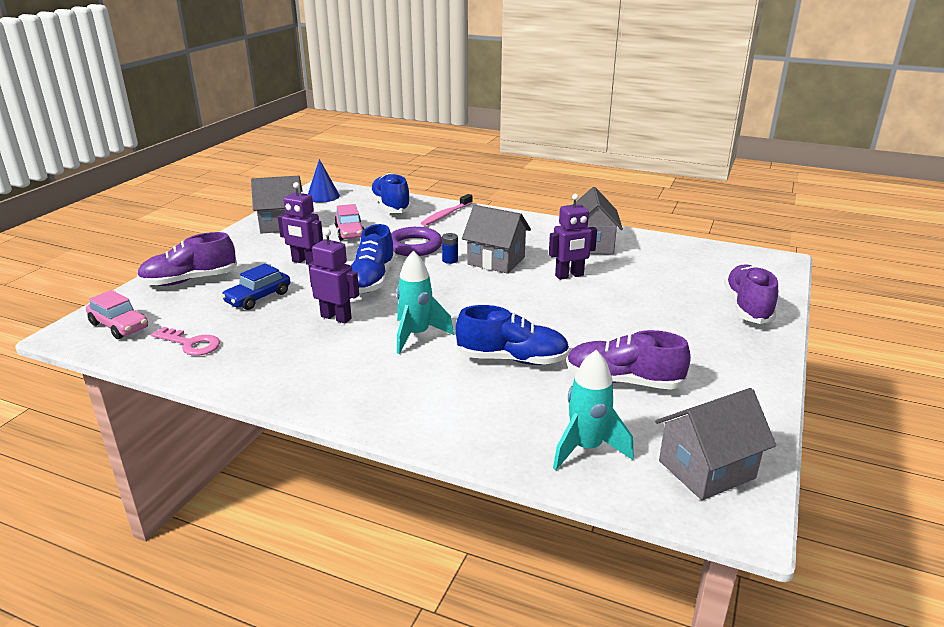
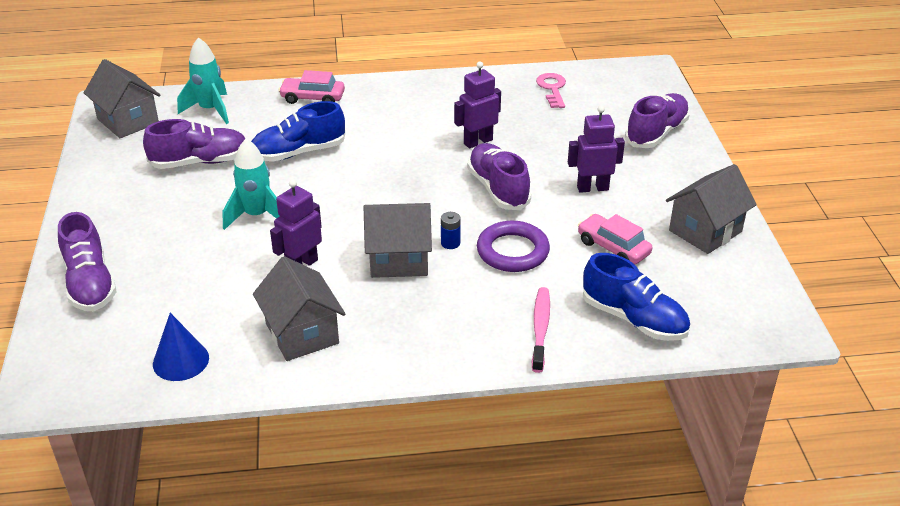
camera: 150 degrees right, 10 degrees up
(119, 326) = (627, 83): pink car -> pink car (312, 98)
(191, 344) = (552, 89): pink key -> pink key turned 90 degrees clockwise
(258, 297) = (569, 137): blue car -> none
(323, 196) = (751, 307): blue cone -> blue cone (181, 360)
(336, 317) = (478, 141): purple robot -> purple robot turned 150 degrees clockwise
(372, 280) = (498, 189): blue shoe -> purple shoe
(417, 335) = (393, 148): turquoise rocket -> turquoise rocket (257, 216)
(706, 469) = (128, 121): grey house -> grey house turned 75 degrees counterclockwise

